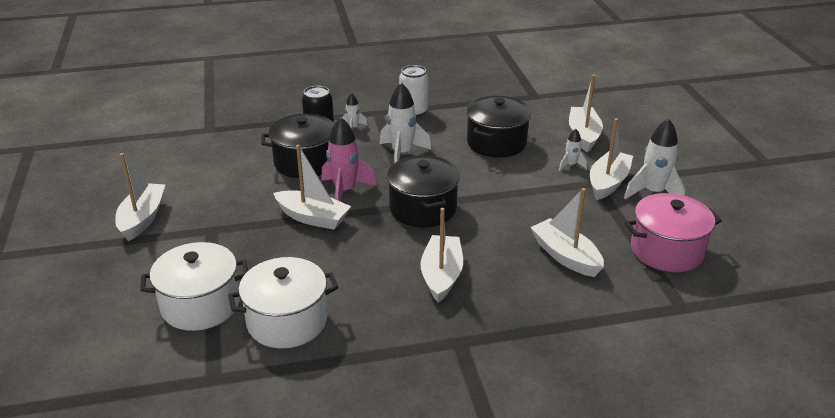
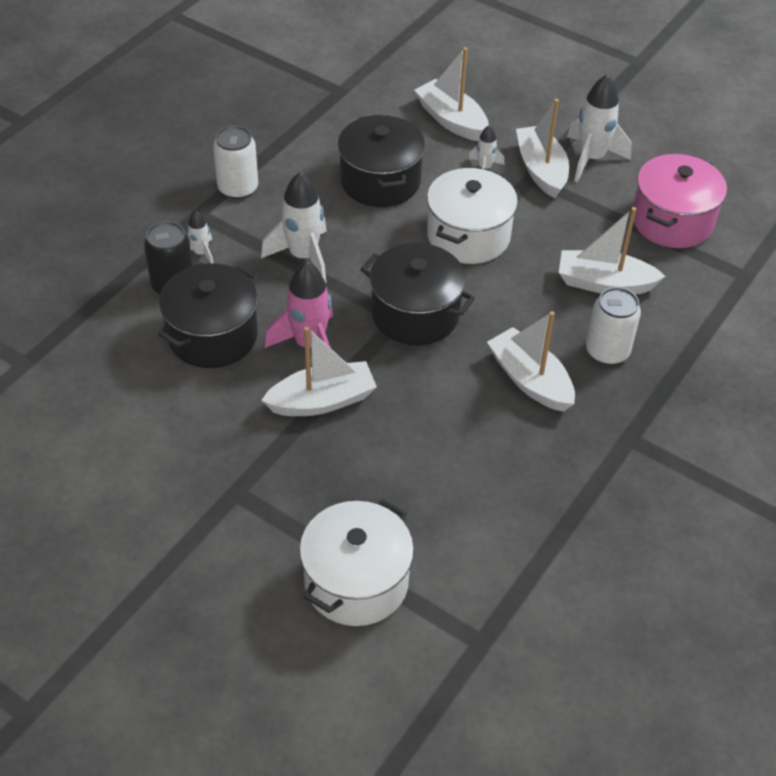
camera: 45 degrees left, 15 degrees up
(142, 218) = (133, 535): white boat -> none
(287, 321) = (462, 533): white pot -> white pot (468, 236)
(514, 290) = (607, 351): none -> white can

